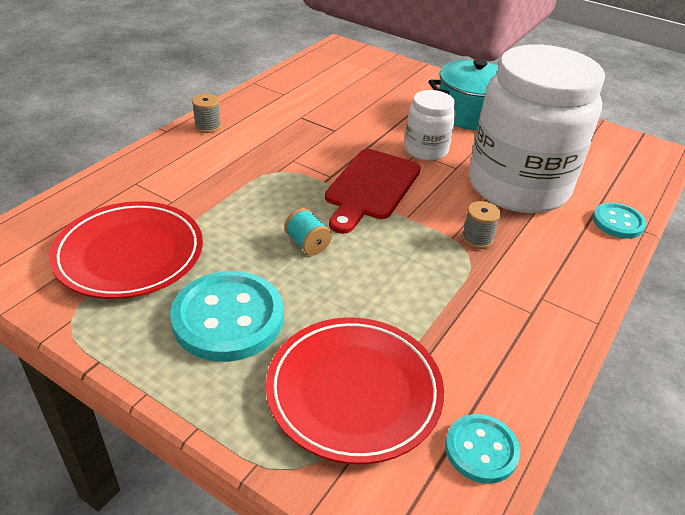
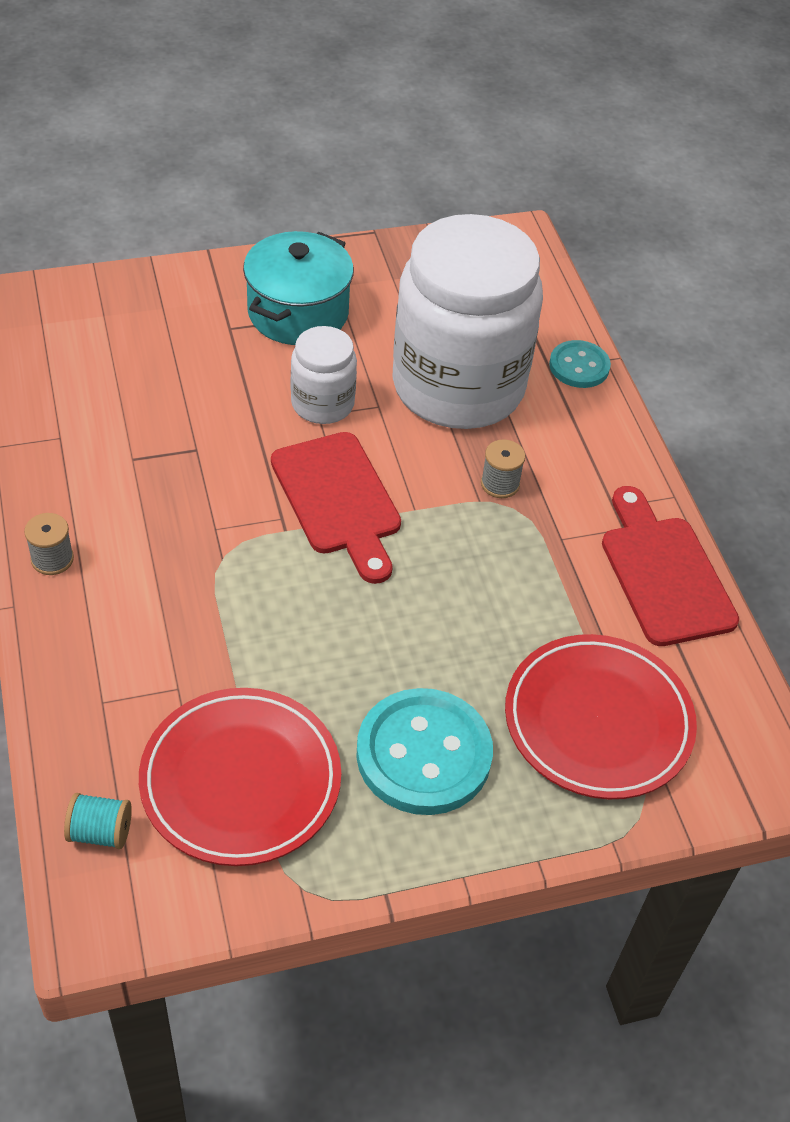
camera: 50 degrees left, 10 degrees up
(307, 244) = (376, 618): turquoise spool -> turquoise spool (100, 832)
(481, 450) = (724, 683): turquoise button -> none
(526, 355) = (663, 574): none -> red cutting board

